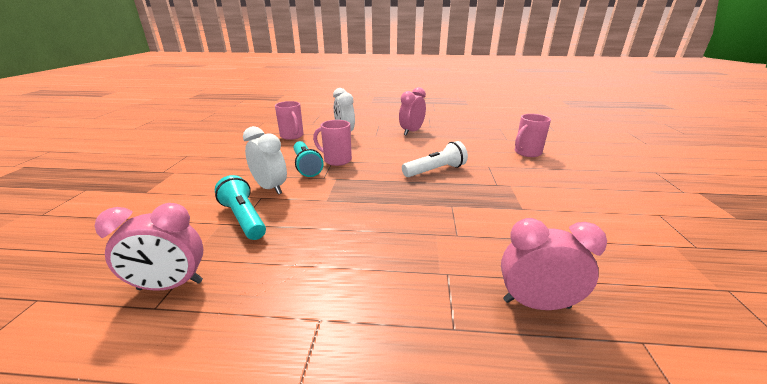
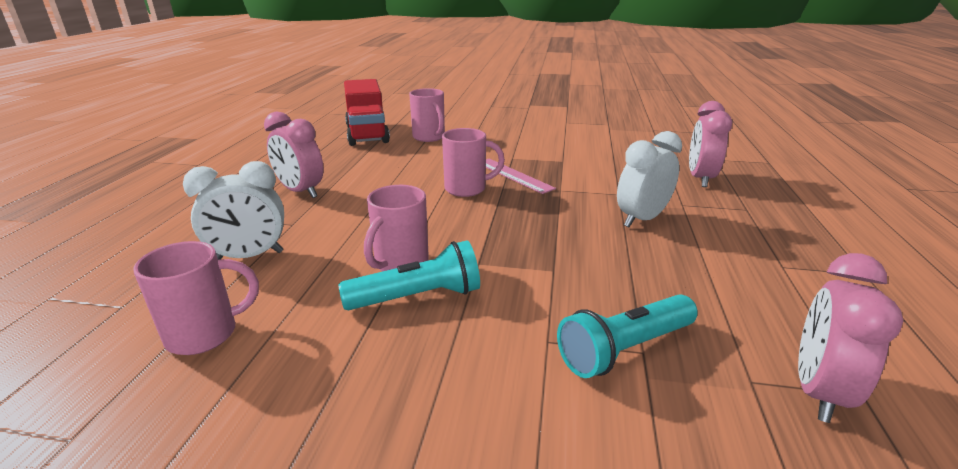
camera: 85 degrees left, 0 degrees up
(170, 285) = (818, 391): pink clock -> pink clock turned 150 degrees counterclockwise
(270, 188) = (511, 333): white clock -> white clock (642, 219)
(435, 170) = (467, 189): white flashlight -> pink mug
(470, 186) = (513, 175): none -> pink ruler
(513, 135) = (367, 134): none -> red truck

